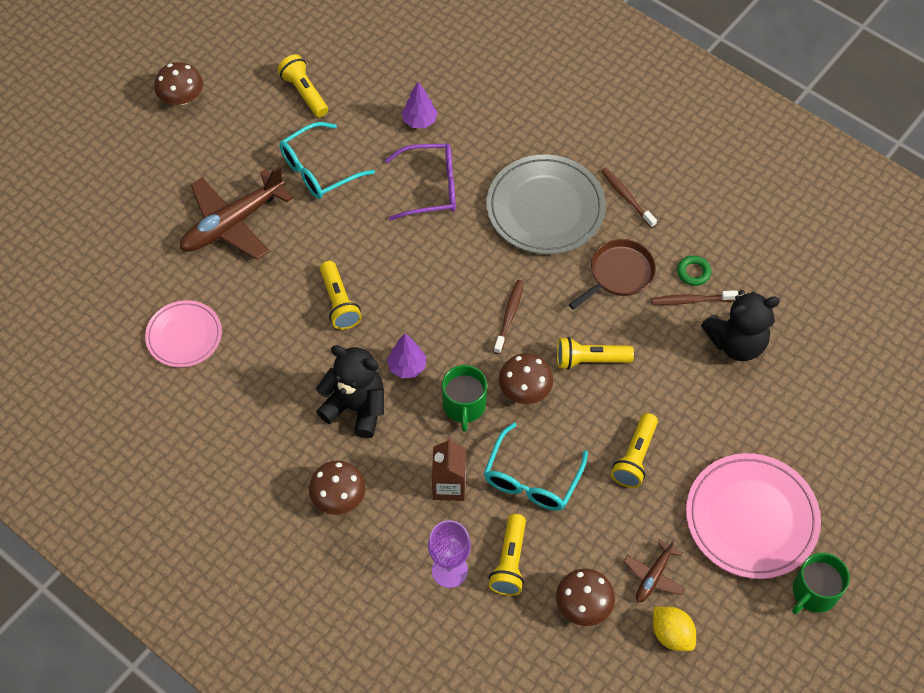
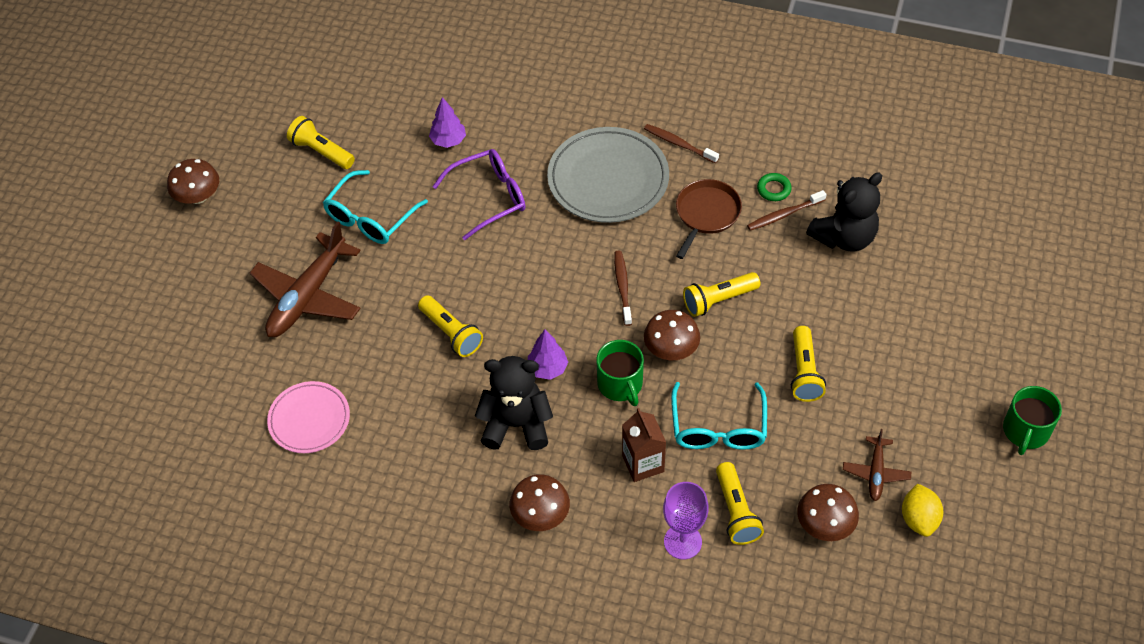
camera: 20 degrees left, 5 degrees down
(671, 634) = (919, 519): yellow lemon -> yellow lemon turned 60 degrees clockwise
(751, 518) = (937, 387): pink plate -> none

